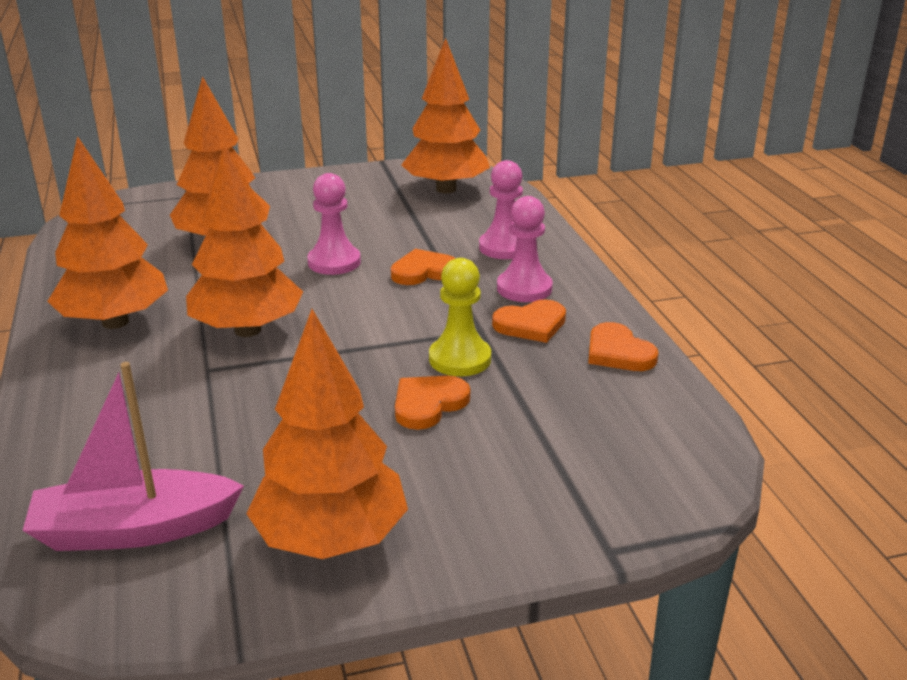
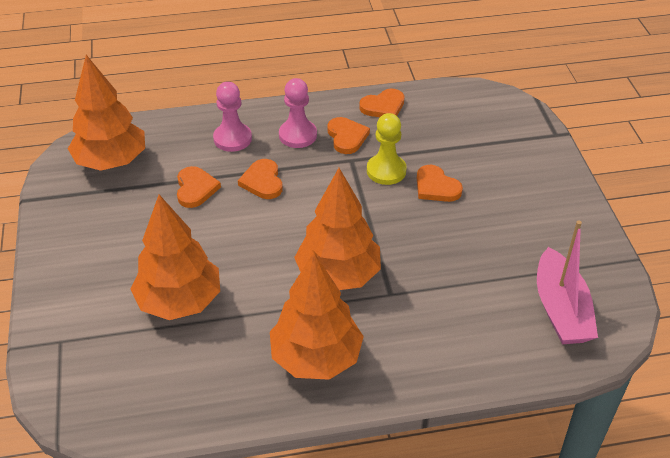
camera: 85 degrees left, 15 degrees up
(331, 539) = (559, 228): orange tree -> none
(334, 262) = (236, 230): pink pawn -> none
(405, 234) = (195, 189): none -> orange heart

